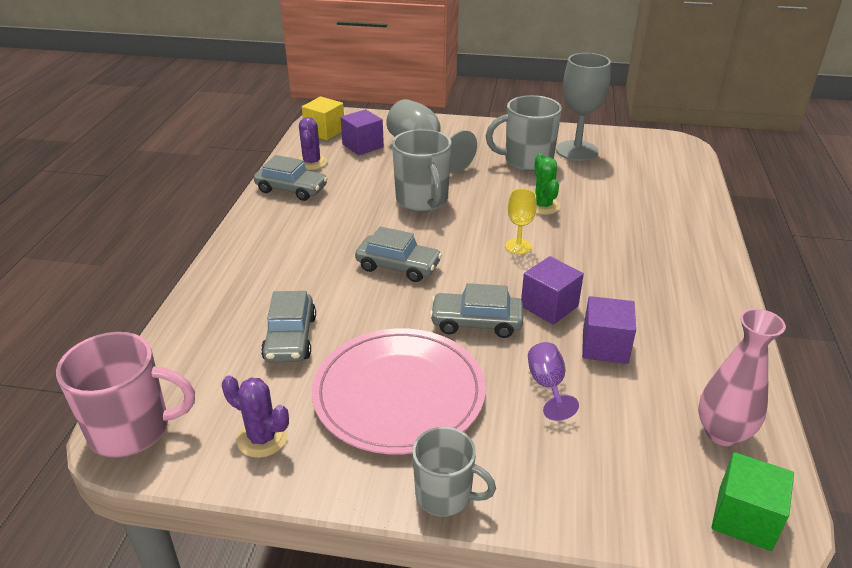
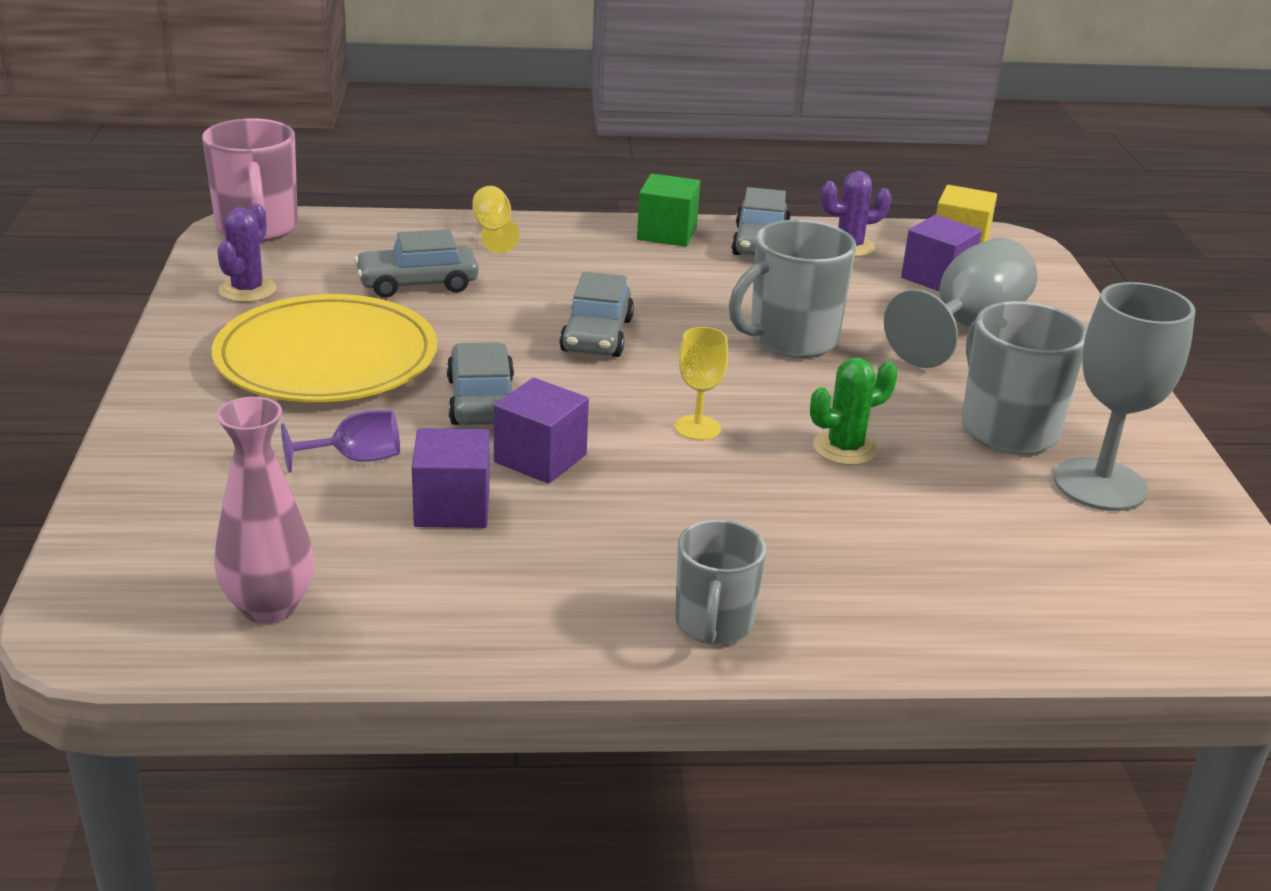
camera: 75 degrees right, 5 degrees down
(215, 292) = (493, 231): none -> yellow goblet
(399, 393) = (326, 357): pink plate -> yellow plate
(445, 495) = (161, 397): grey mug -> grey mug (713, 624)
(744, 518) = (107, 611): green cube -> green cube (667, 233)

